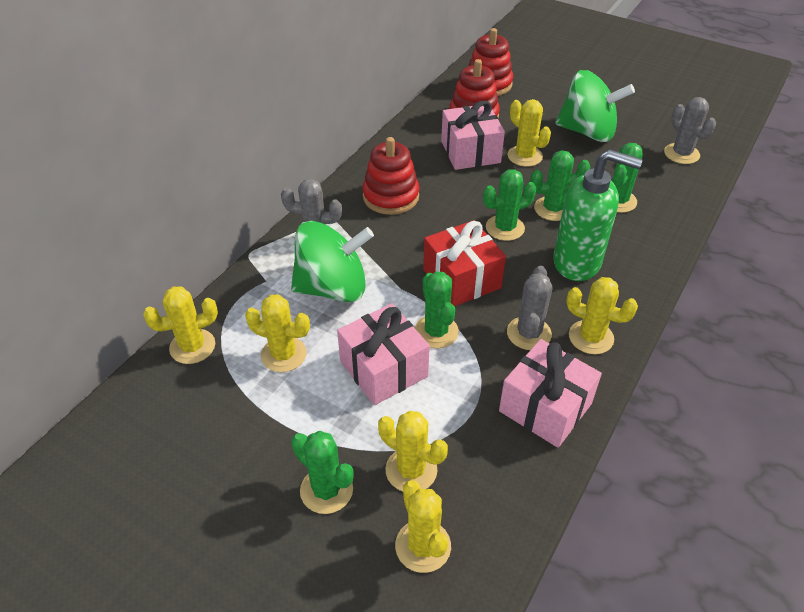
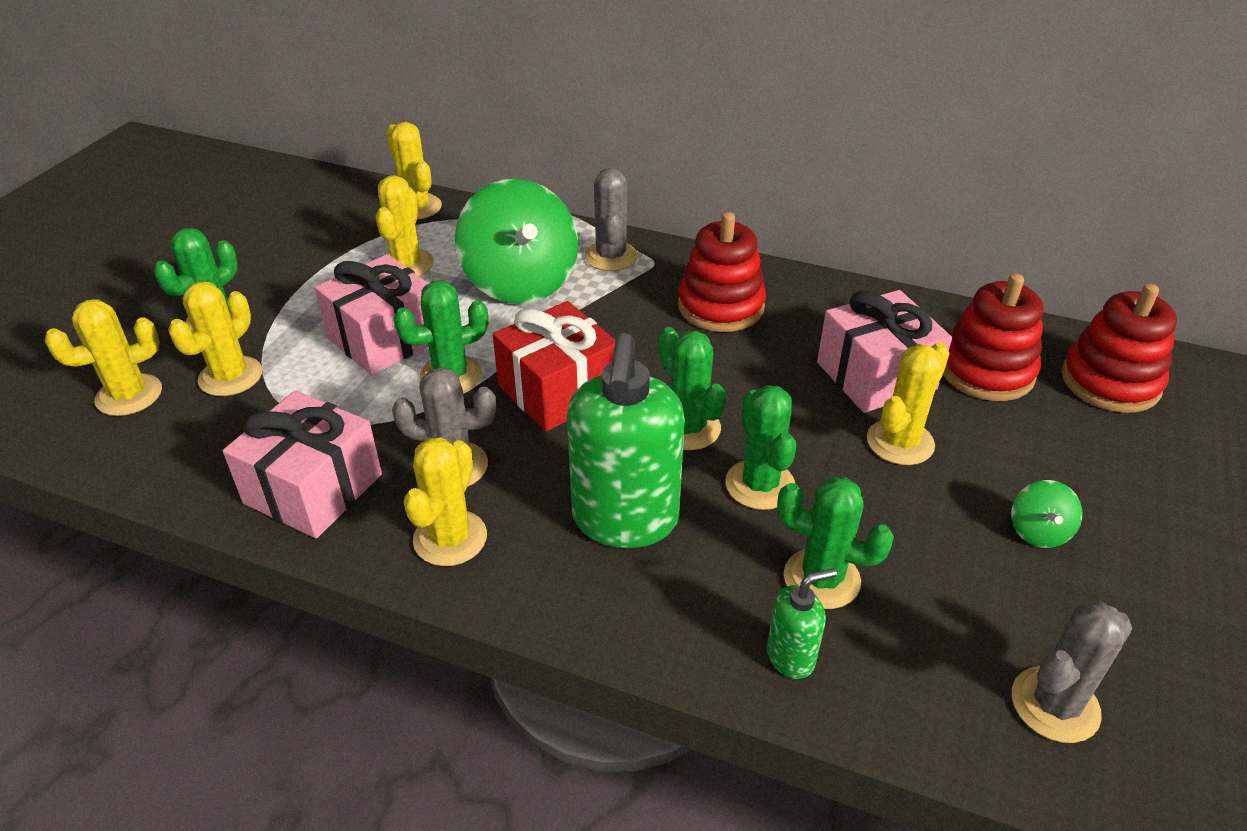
camera: 80 degrees right, 5 degrees down
(587, 132) = (1038, 531): green spinning top -> green spinning top, size x0.42
(664, 219) = (791, 656): none -> green soap dispenser

